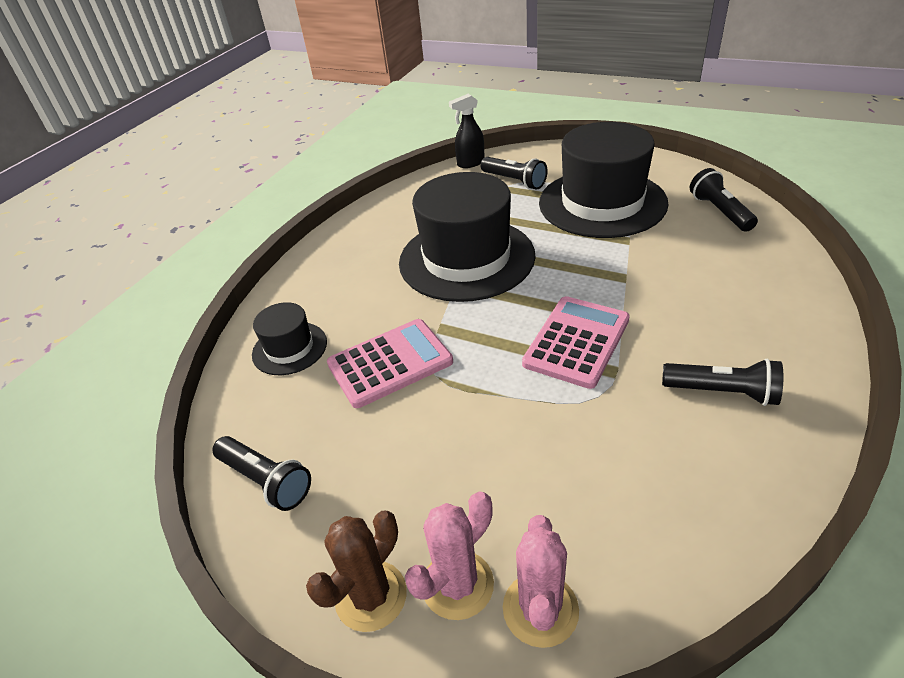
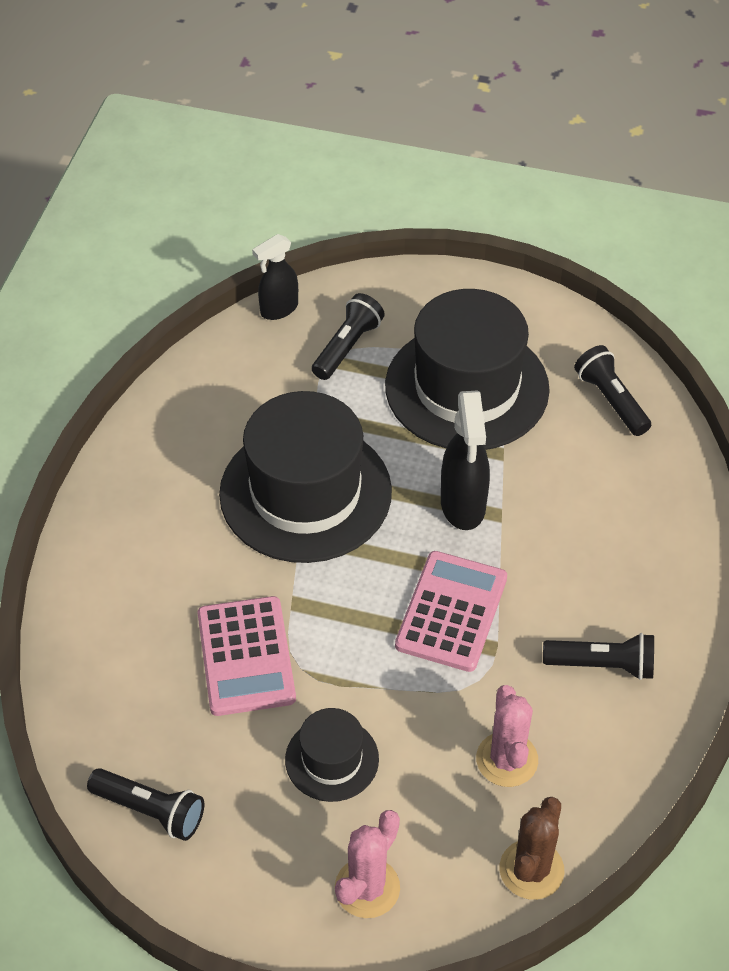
camera: 15 degrees left, 10 degrees up
(289, 348) = (118, 645): black hat -> black hat (332, 759)
(371, 596) = (290, 908): brown cactus -> brown cactus (531, 870)
(390, 363) = (246, 656): pink calculator -> pink calculator turned 120 degrees clockwise
(514, 181) = (347, 347): black flashlight -> black flashlight turned 90 degrees counterclockwise
(540, 609) = (442, 899): pink cactus -> pink cactus (507, 759)
(593, 270) = (463, 505): none -> black spray bottle

